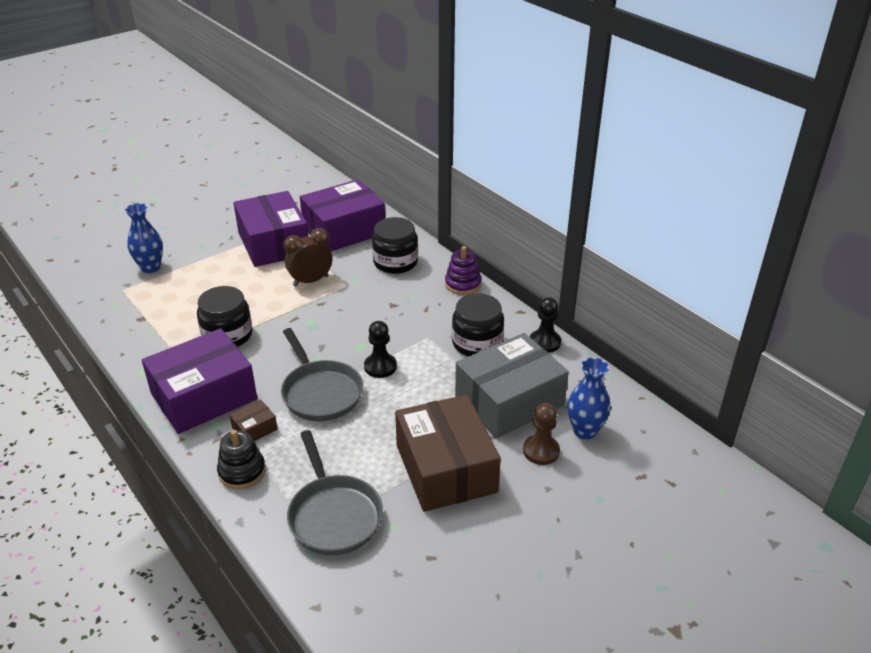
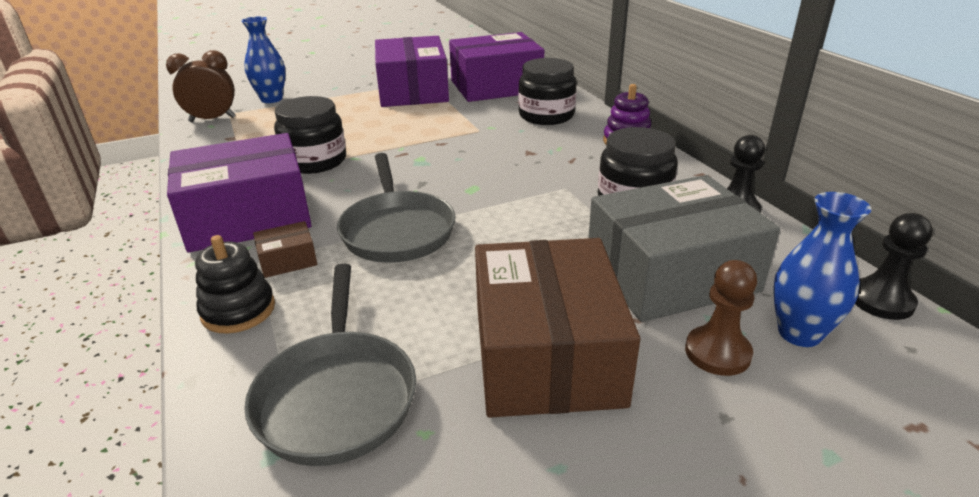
camera: 15 degrees right, 5 degrees down
(310, 281) = (438, 123): brown clock -> brown clock (212, 119)
(380, 367) = (490, 211): black pawn -> black pawn (881, 301)

